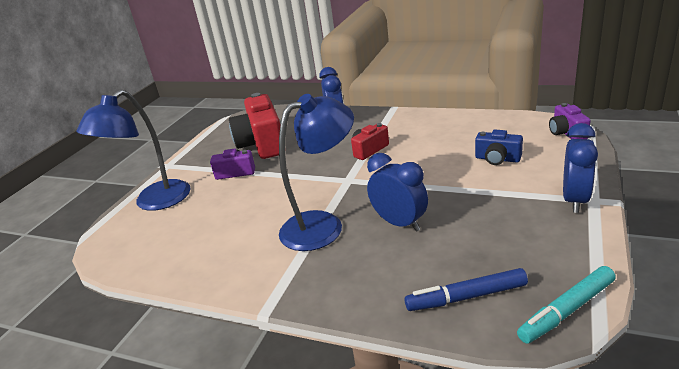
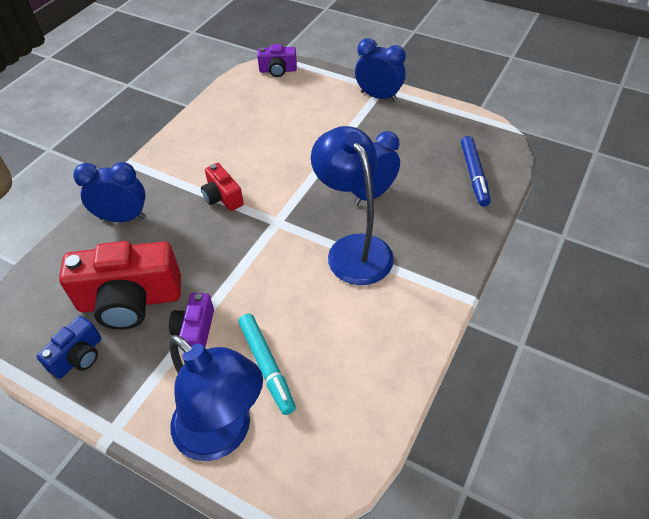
camera: 85 degrees left, 20 degrees up
(497, 159) = (297, 117): blue camera -> blue camera (78, 357)
(567, 310) = (494, 135): turquoise marker -> turquoise marker (267, 366)

